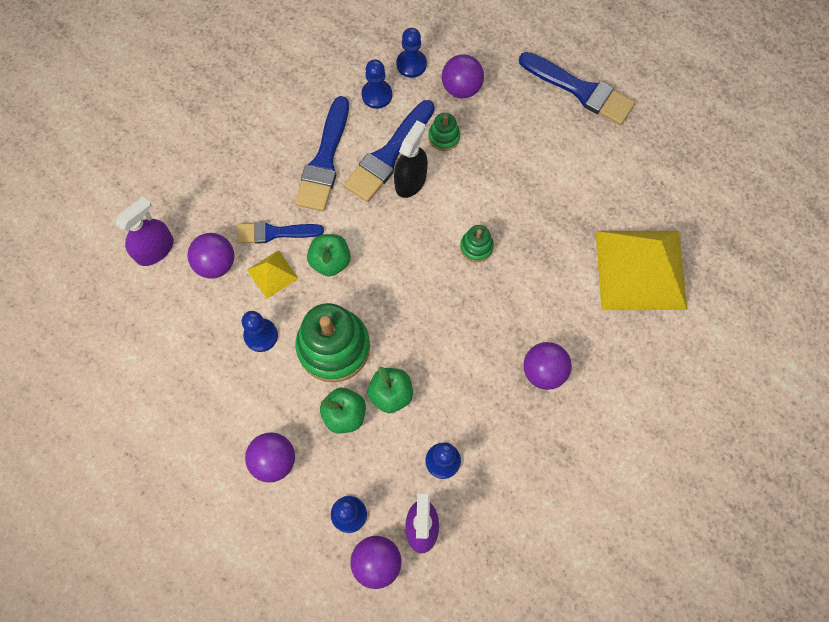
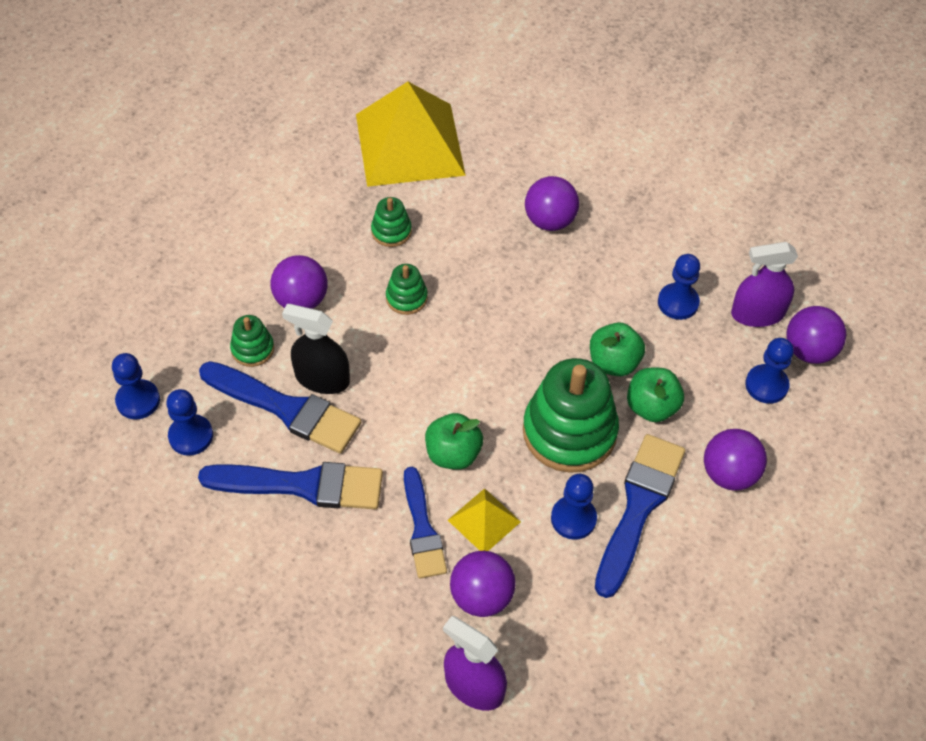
camera: 100 degrees left, 15 degrees down
(461, 88) = (175, 338): purple ball -> purple ball (301, 300)
(545, 244) = (391, 231): none -> green stacking toy
(580, 90) = (173, 212): blue brush -> blue brush (638, 507)

